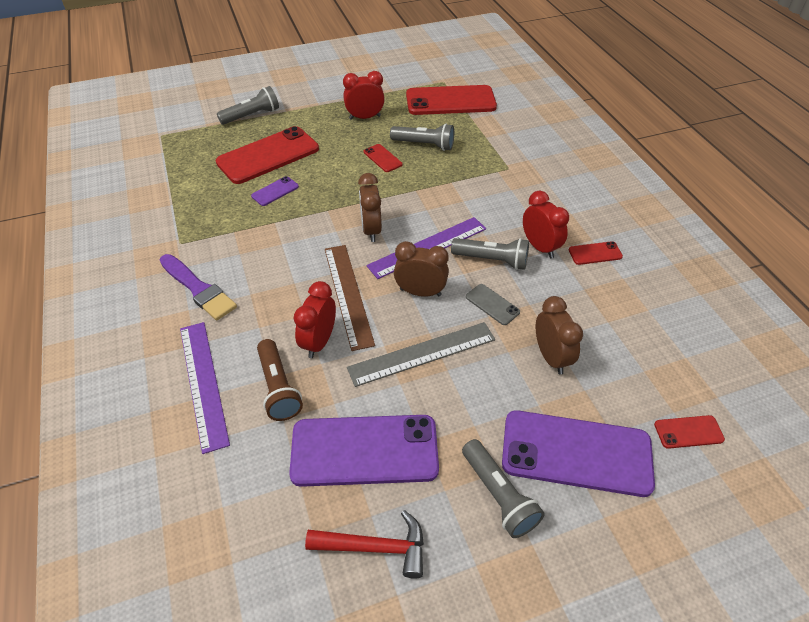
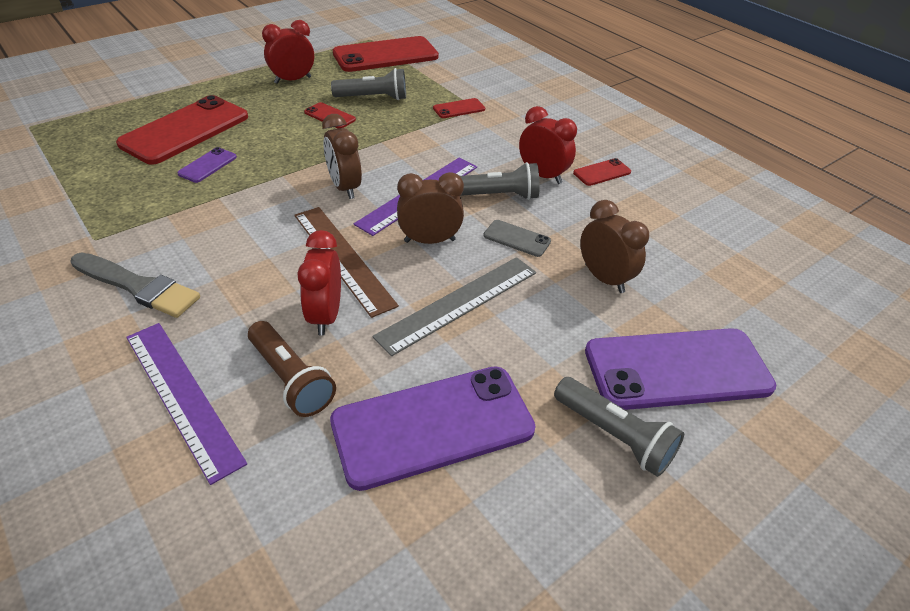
camera: 20 degrees left, 5 degrees down
(198, 289) = (138, 286): purple brush -> grey brush
(252, 116) = (149, 93): grey flashlight -> none
(376, 547) = (494, 537): red hammer -> none
(688, 432) = (777, 321): red phone -> red phone (459, 109)

